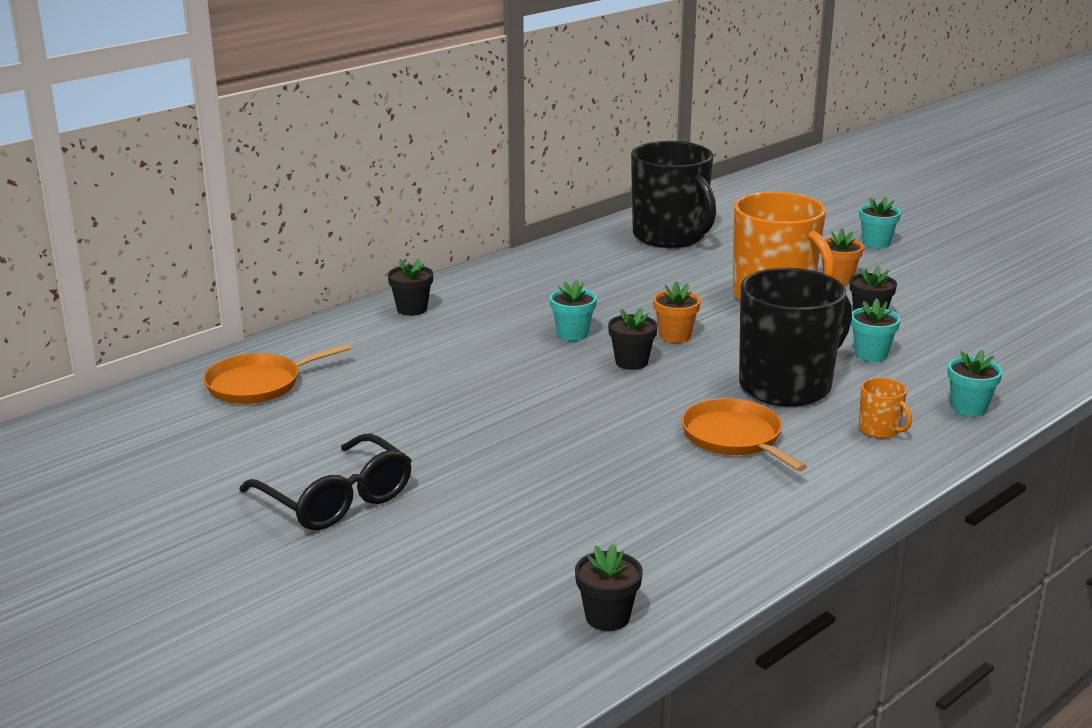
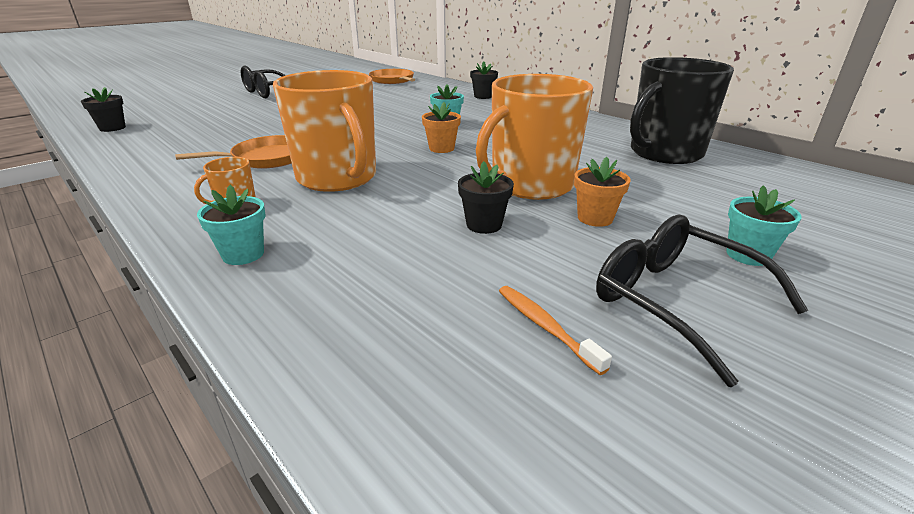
camera: 90 degrees right, 5 degrees up
(631, 362) = (398, 137): black flower pot -> none
(787, 386) = (338, 178): black mug -> orange mug
(871, 354) = (390, 217): turquoise flower pot -> none
(946, 270) = (675, 301): none -> black glasses
(995, 305) = (545, 327): none -> orange toothbrush

